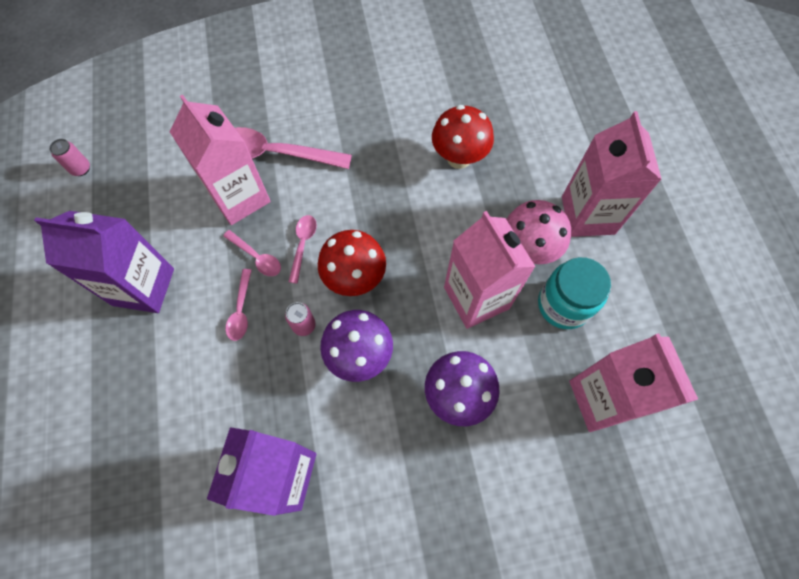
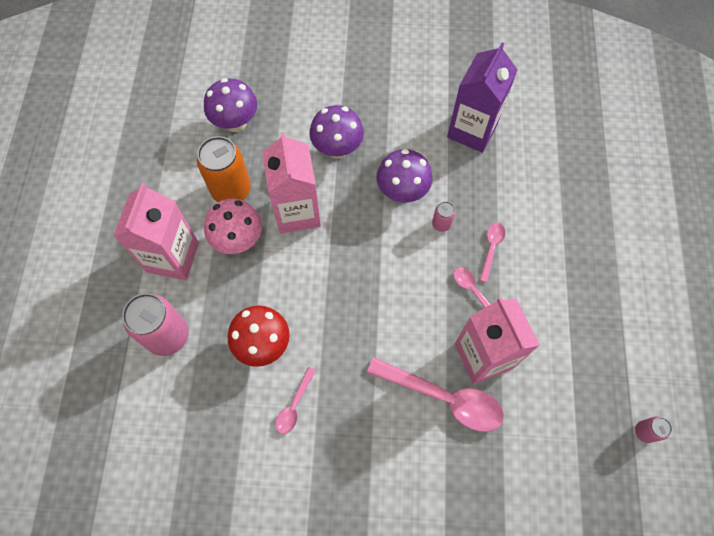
camera: 165 degrees left, 0 degrees up
(143, 287) = (574, 289): purple carton -> none
(303, 245) = (431, 293): pink spoon -> pink spoon (294, 405)
(354, 278) = (392, 252): red mushroom -> none
(551, 144) = (168, 336): none -> pink can
(563, 305) = (231, 190): turquoise jar -> orange can
(603, 399) = (236, 123): pink carton -> purple mushroom

